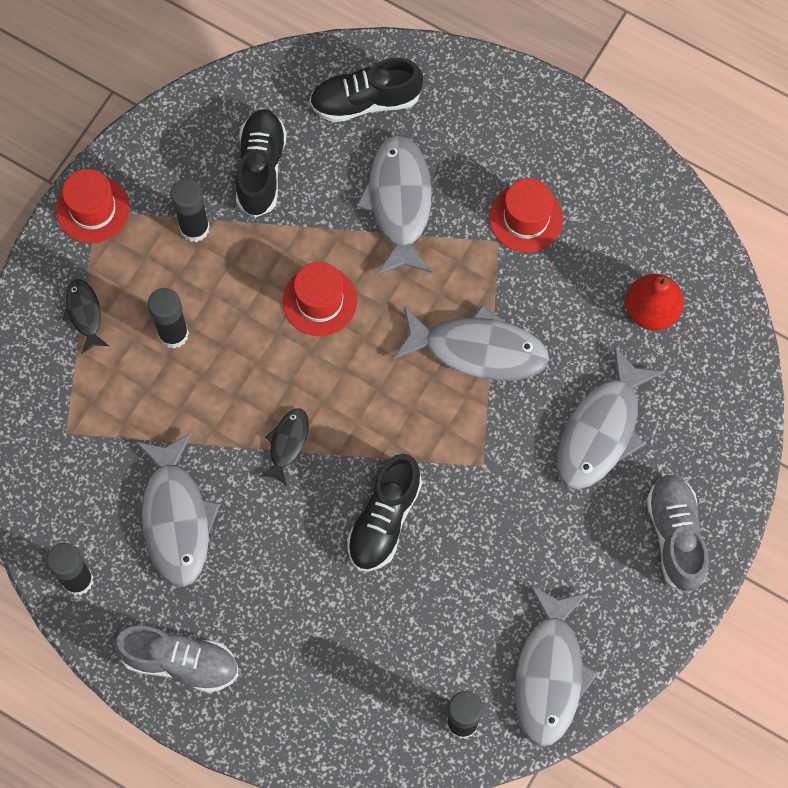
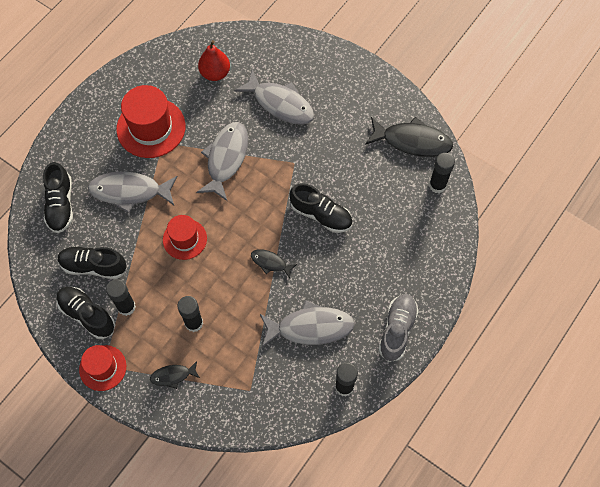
camera: 85 degrees left, 5 degrees down
(177, 173) = (87, 315): none -> black shoe
(526, 218) = (151, 128): red hat -> red hat, size x1.64
(549, 674) = (412, 141): grey fish -> black fish
(675, 536) = (342, 76): grey shoe -> none

